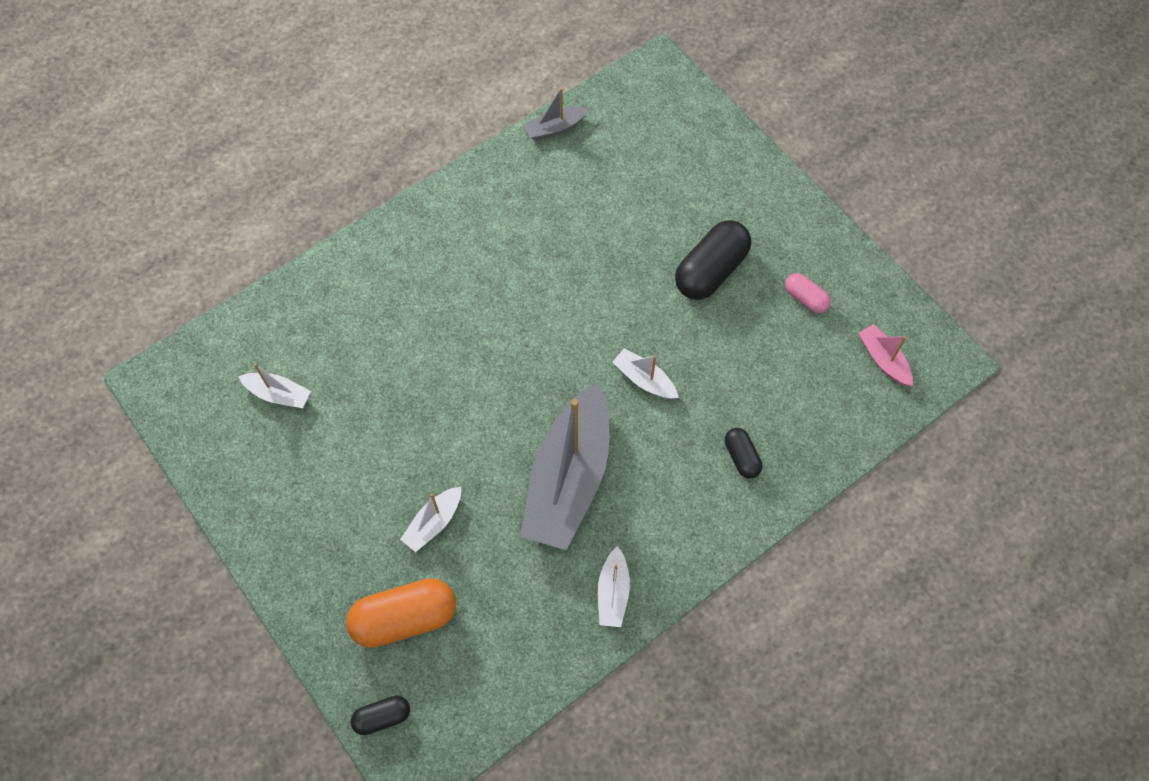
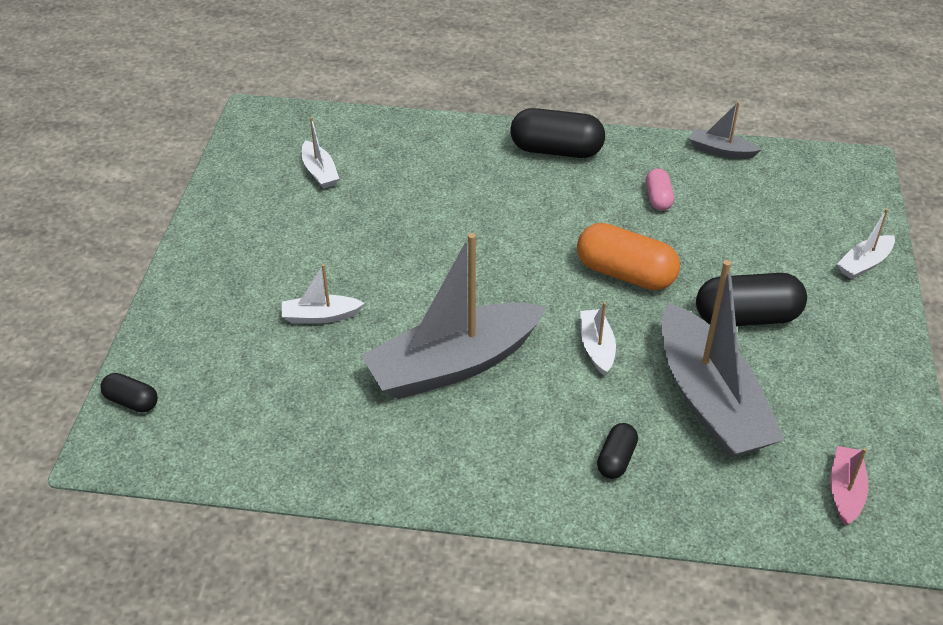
camera: 45 degrees right, 20 degrees down
(404, 618) = (225, 356): orange capsule -> orange capsule (625, 274)
(438, 222) = (556, 150): none -> black capsule
(613, 592) = (390, 464): white boat -> white boat (864, 263)
(751, 360) = (710, 400): none -> grey boat
(805, 298) = (816, 394): pink capsule -> pink capsule (658, 198)

